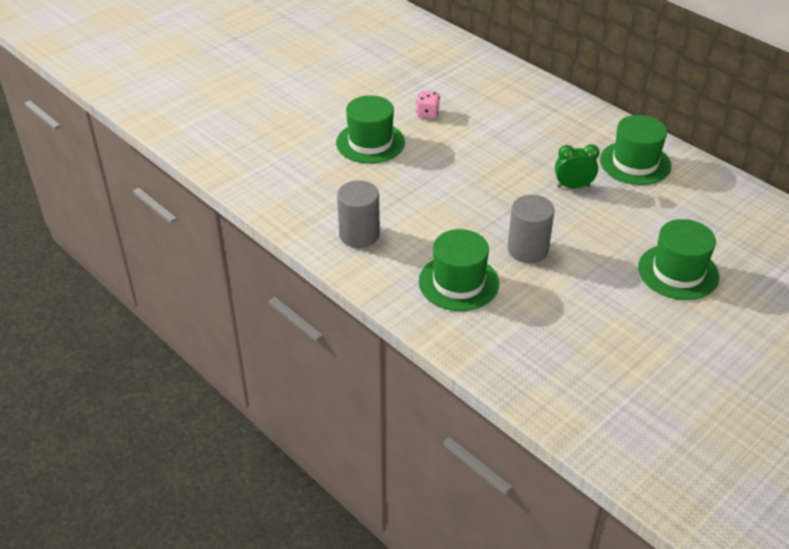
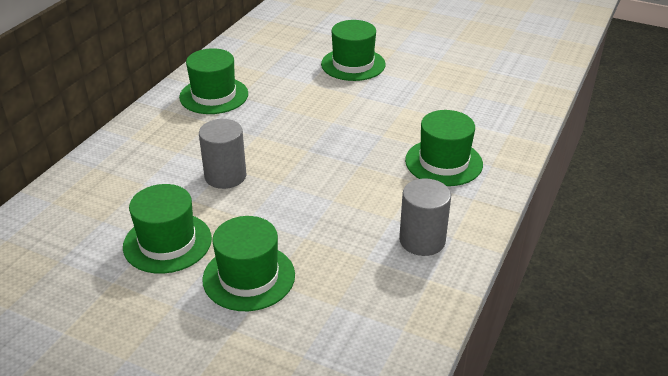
camera: 110 degrees left, 5 degrees down
(427, 114) = (167, 242): pink dice -> green hat
(528, 249) = (373, 133): grey cylinder -> grey cylinder (225, 176)
(573, 186) = (266, 122): green clock -> none

